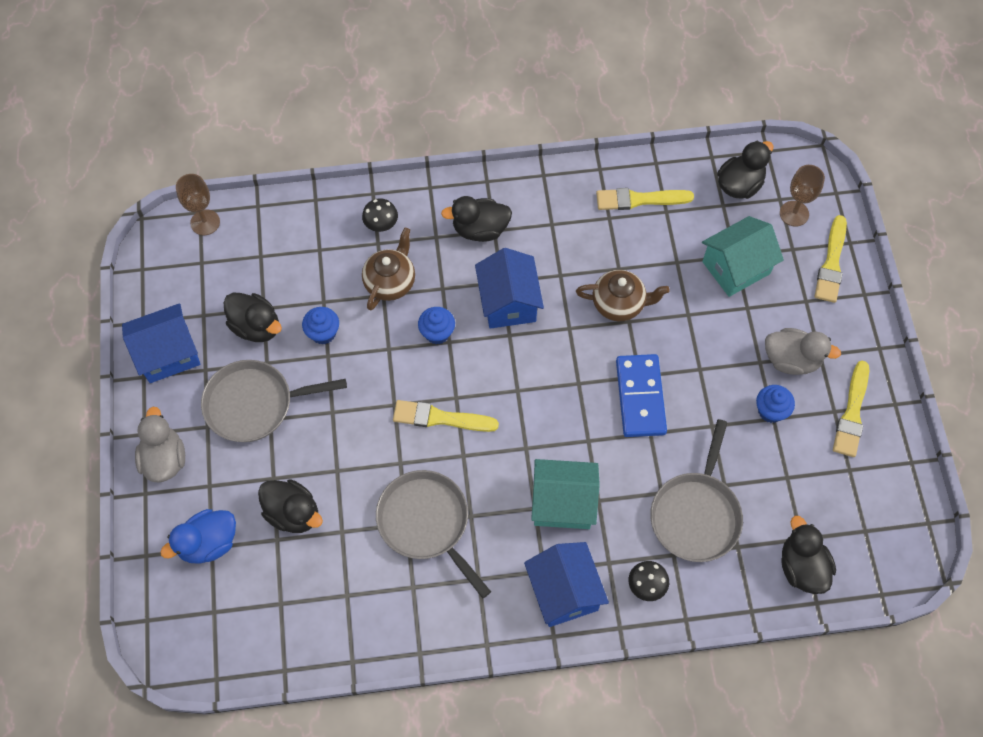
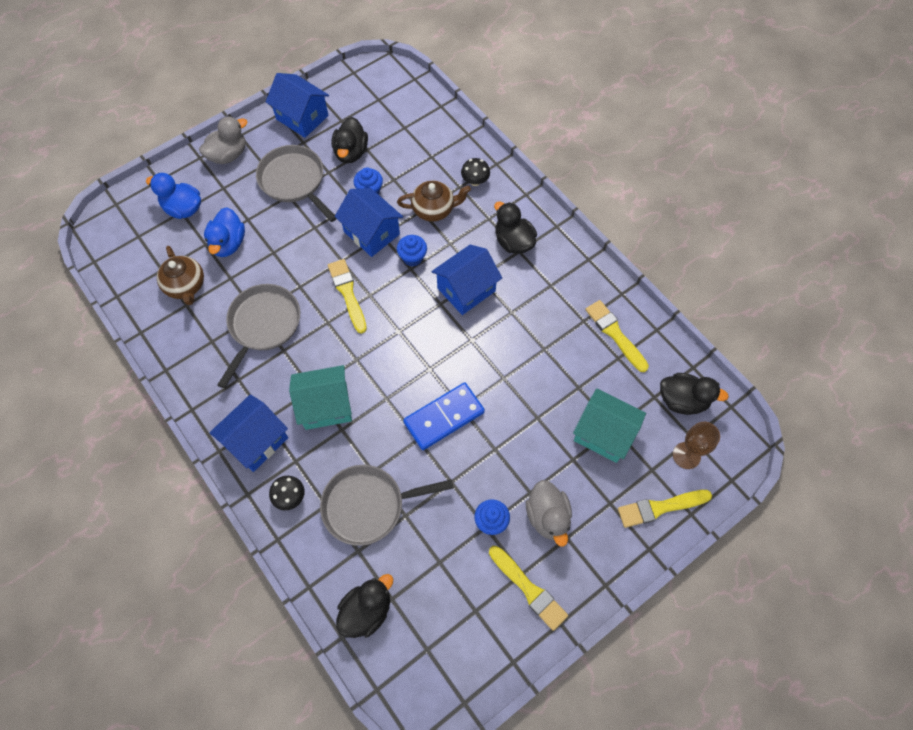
camera: 60 degrees right, 0 degrees up
(205, 222) = (409, 85): brown goblet -> none
(293, 513) = (228, 243): black duck -> blue duck
(379, 357) = (371, 233): none -> blue house
(563, 503) = (326, 406): turquoise house -> turquoise house turned 75 degrees counterclockwise
(619, 304) = (514, 364): brown teapot -> brown teapot (186, 286)
(852, 413) = (529, 589): yellow brush -> yellow brush turned 120 degrees counterclockwise

